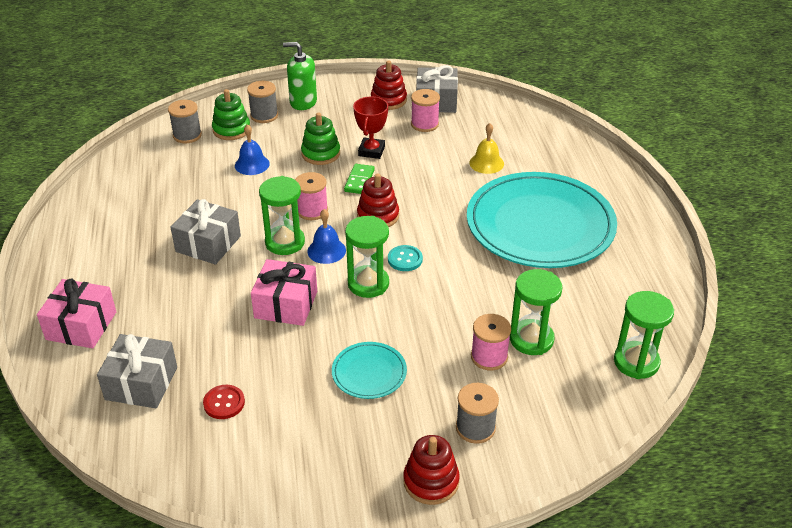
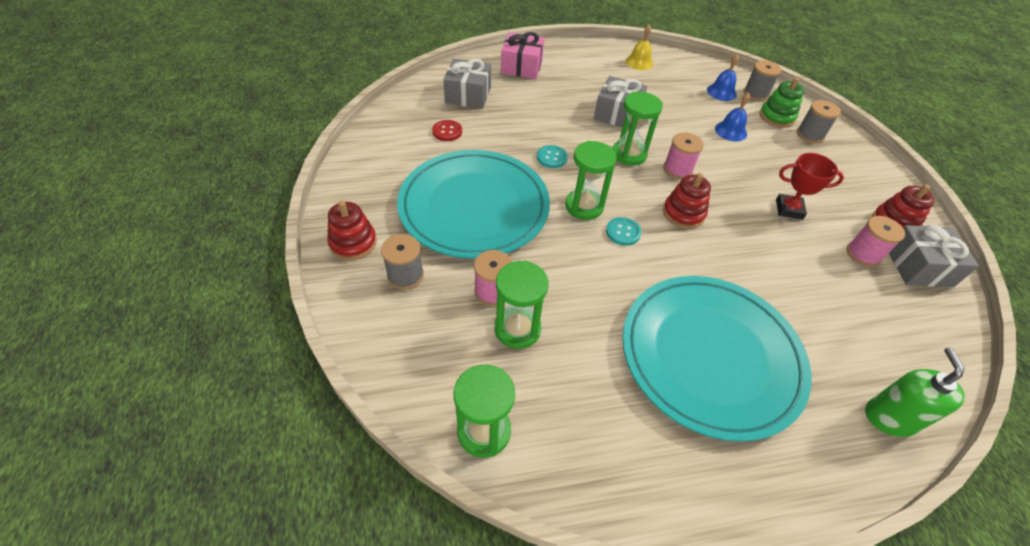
camera: 85 degrees right, 10 degrees up
(286, 304) = (551, 157): pink gift -> turquoise button
(303, 102) = (848, 159): green soap dispenser -> green soap dispenser (889, 417)
(321, 154) = (767, 173): green stacking toy -> none
(326, 250) = (624, 179): blue bell -> blue bell (721, 92)
(359, 181) = (734, 200): green domino -> none
(369, 373) = (474, 207): turquoise plate -> turquoise plate, size x2.33
(486, 163) = (813, 310): yellow bell -> yellow bell (639, 62)

